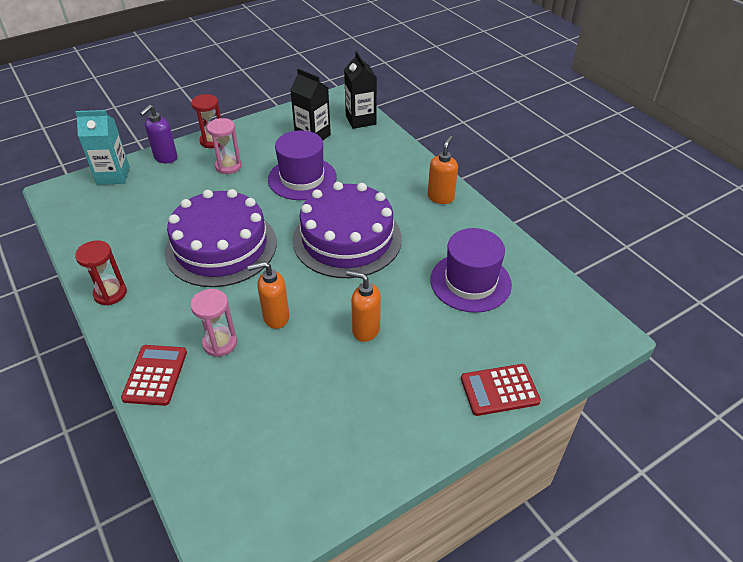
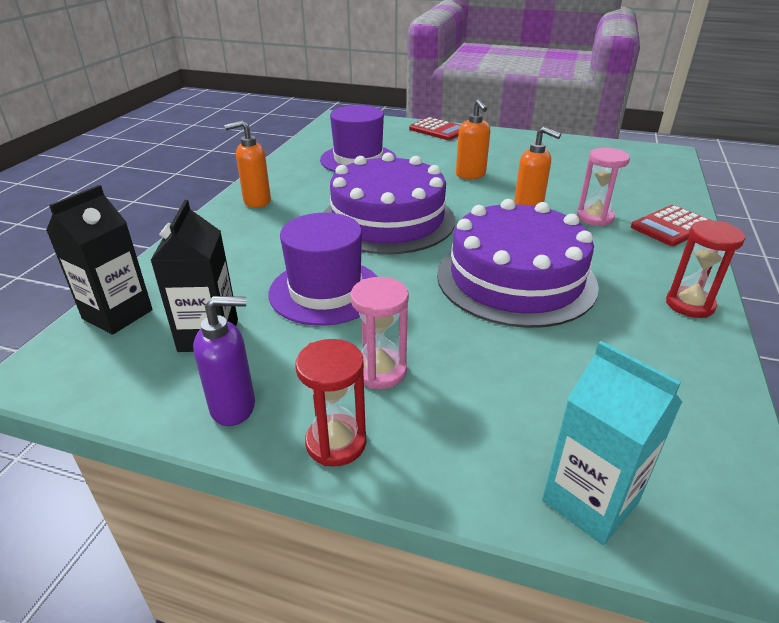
camera: 130 degrees left, 10 degrees down
(165, 158) = (454, 469): purple soap dispenser -> purple soap dispenser (234, 407)

